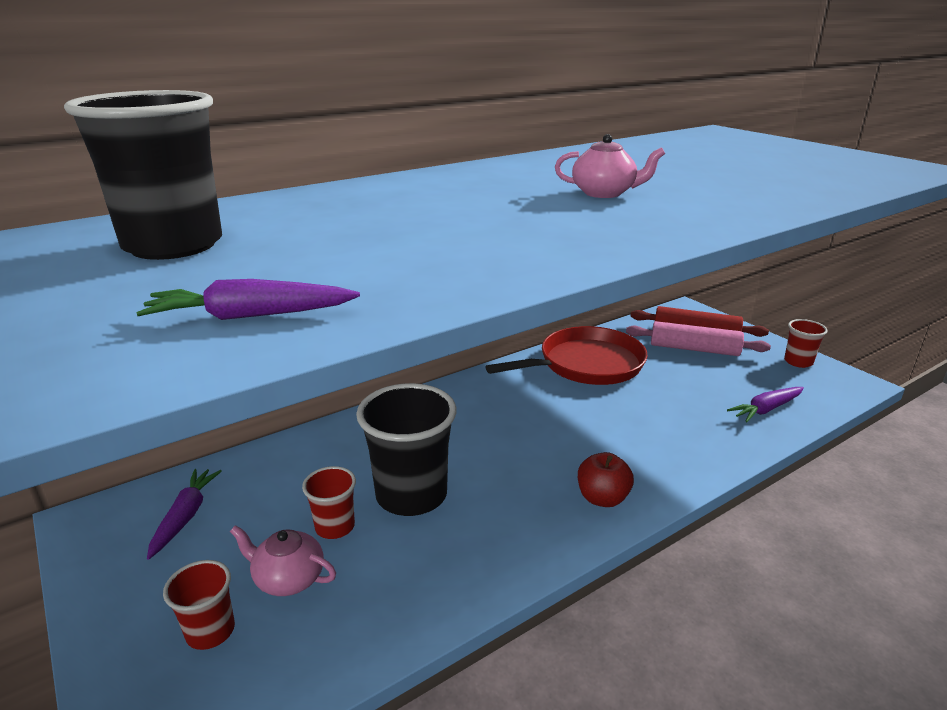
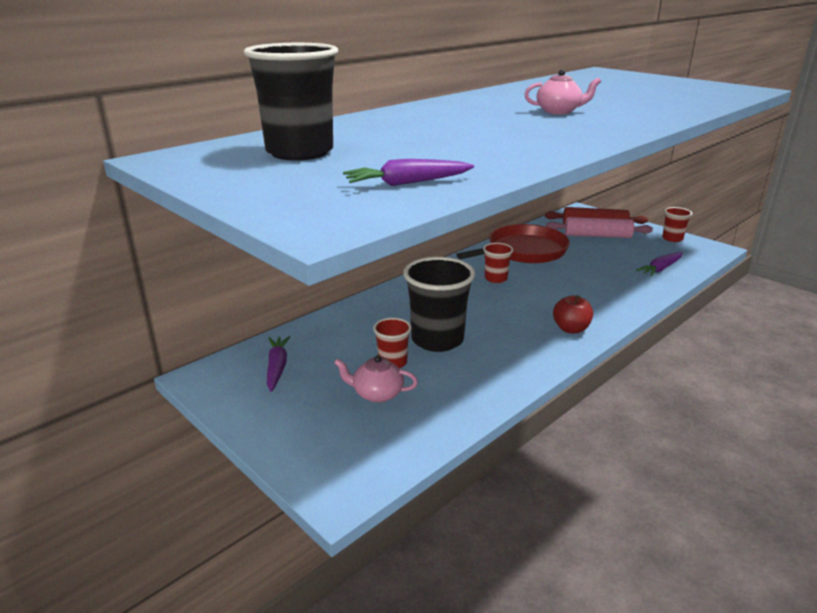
camera: 10 degrees left, 0 degrees up
(210, 631) = (340, 427): red cup -> red cup (496, 278)

